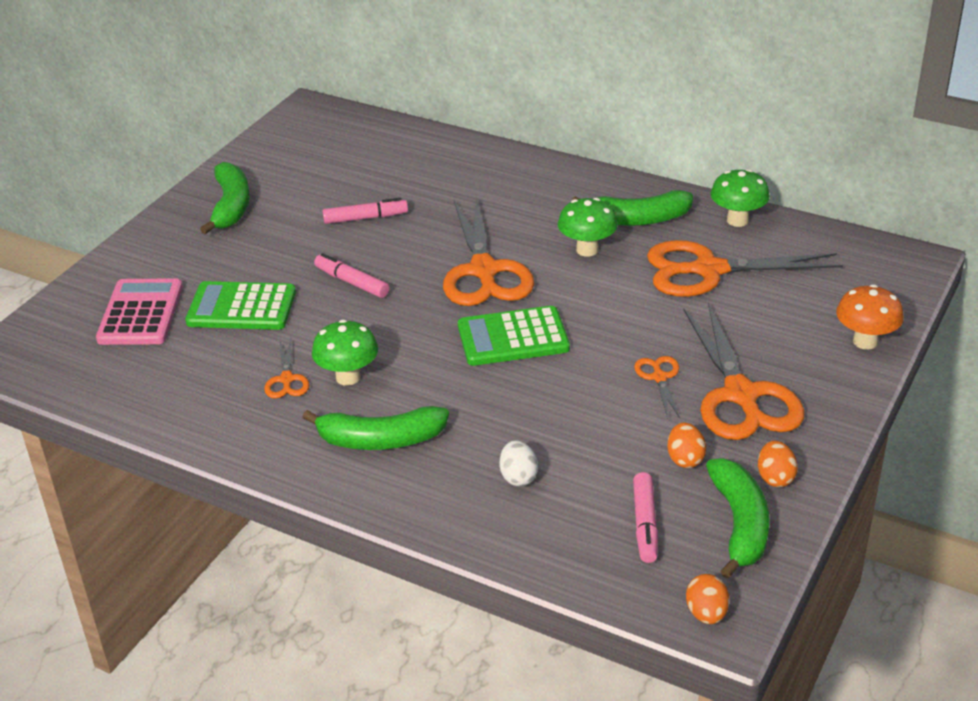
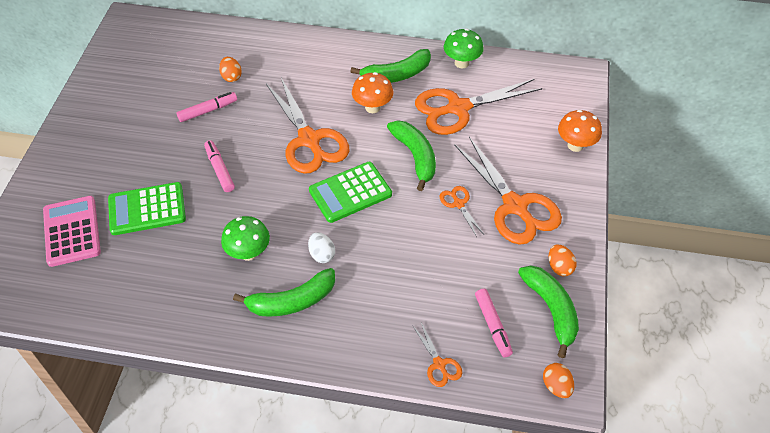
camera: 20 degrees left, 15 degrees up
(231, 206) = (103, 120): green banana -> green banana (415, 157)
(286, 379) = (205, 265): orange scissors -> orange scissors (439, 364)
(352, 282) = (219, 169): pink marker -> pink marker turned 45 degrees clockwise
(518, 477) = (397, 308): white egg -> white egg (322, 254)
(587, 250) = (372, 107): green mushroom -> orange mushroom
(685, 459) = (499, 266): orange egg -> orange egg (231, 77)

